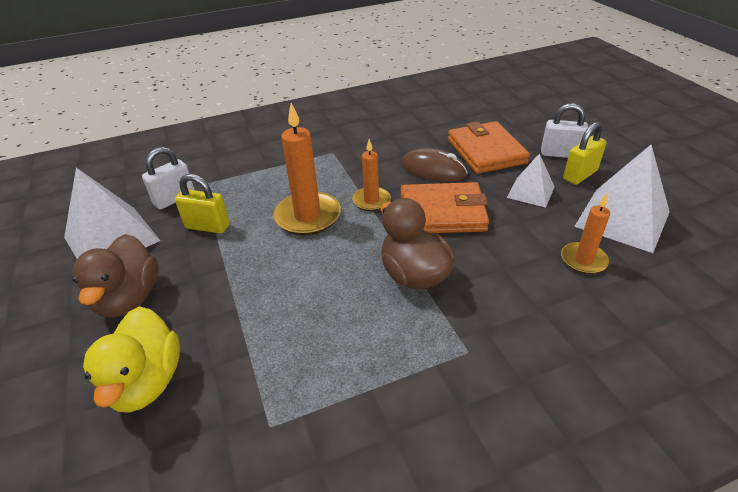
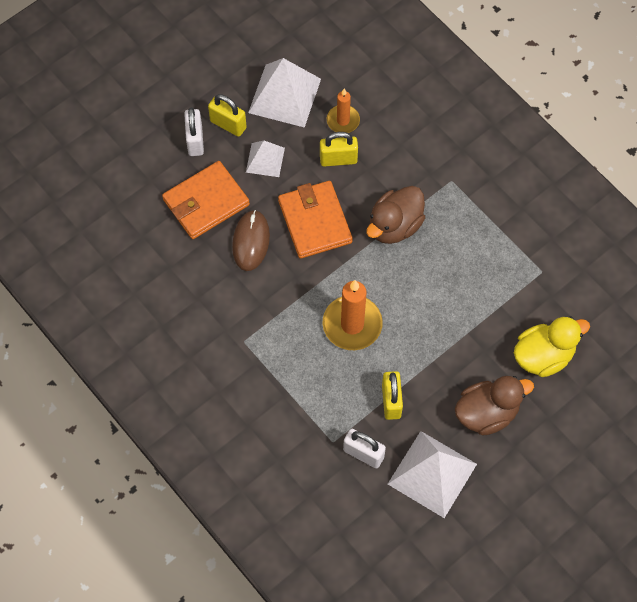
camera: 110 degrees left, 25 degrees up
(371, 201) = (315, 280): orange candle -> none
(523, 245) = (338, 159): none -> yellow padlock

